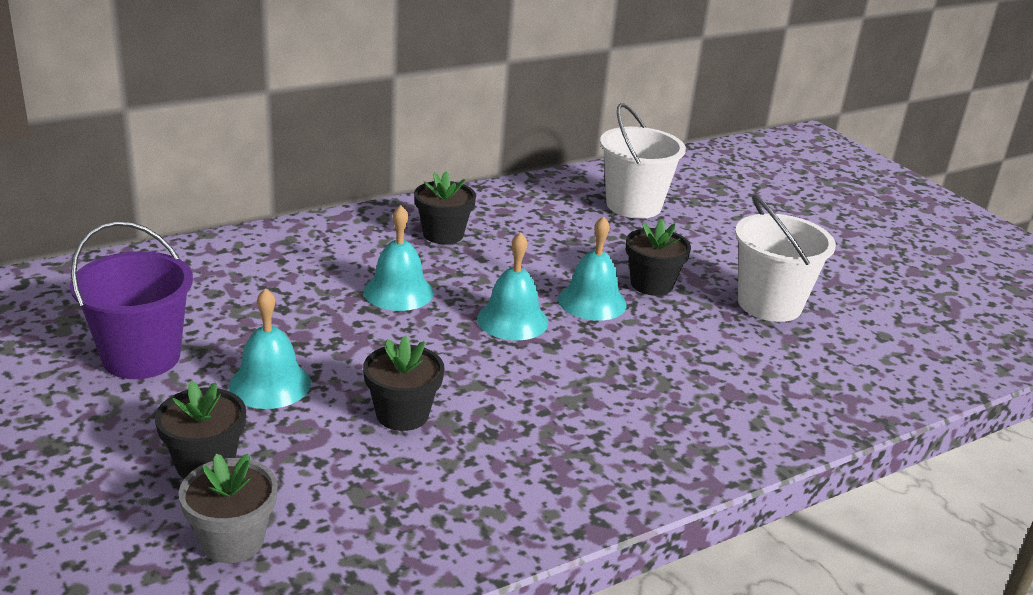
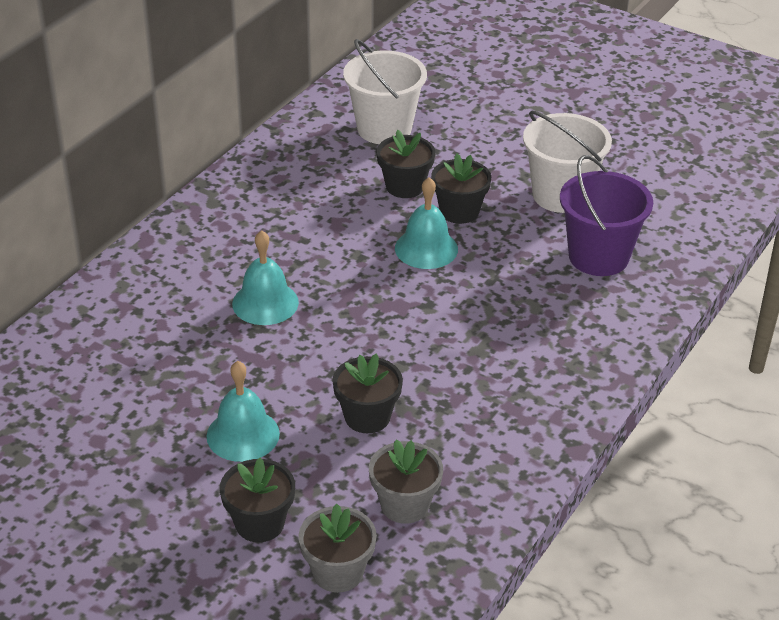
camera: 25 degrees left, 10 degrees up
(141, 357) = (115, 455): purple bucket -> purple bucket (598, 257)
(362, 507) = (404, 505): none -> grey flower pot
(443, 234) = (250, 226): black flower pot -> black flower pot (405, 186)
(512, 320) = (379, 293): turquoise bell -> none

